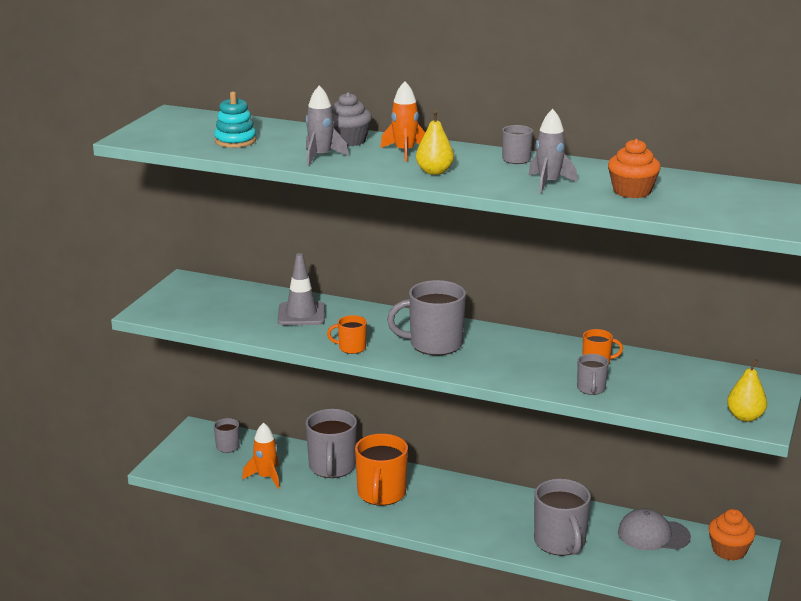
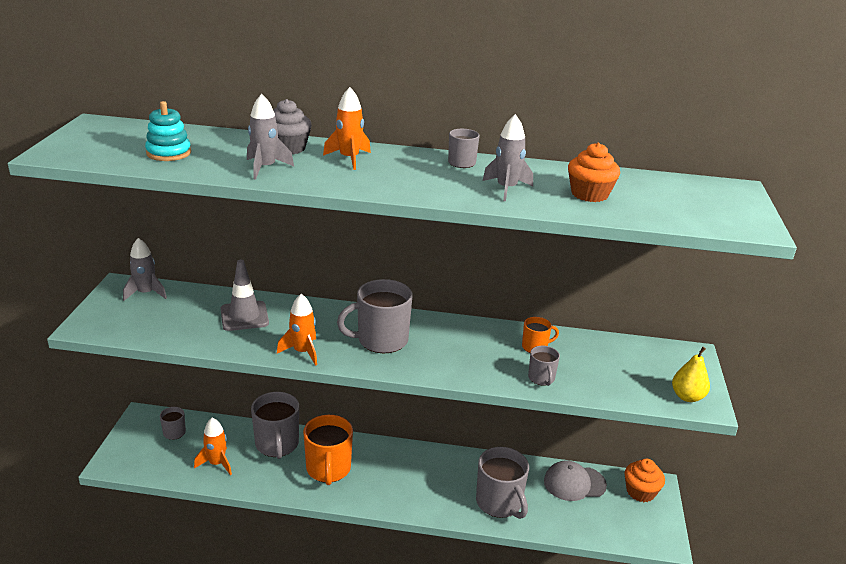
camera: 15 degrees left, 5 degrees up
(209, 288) = (146, 293): none -> grey rocket
(351, 348) = (302, 352): orange mug -> orange rocket
(434, 172) = (388, 181): yellow pear -> none

